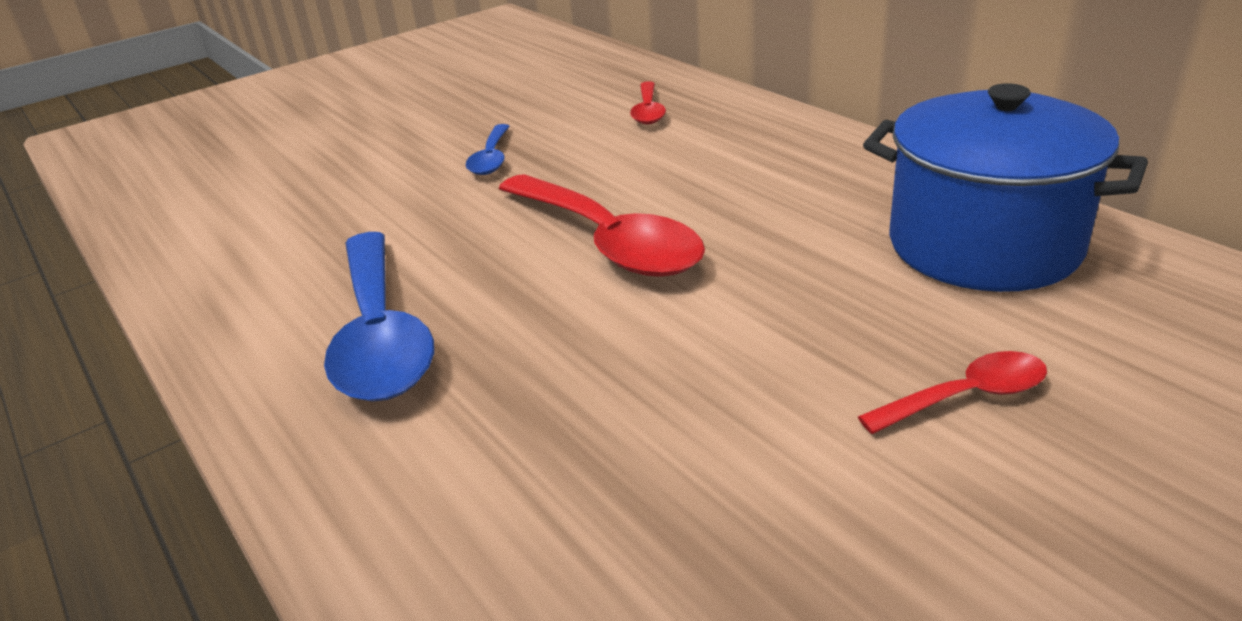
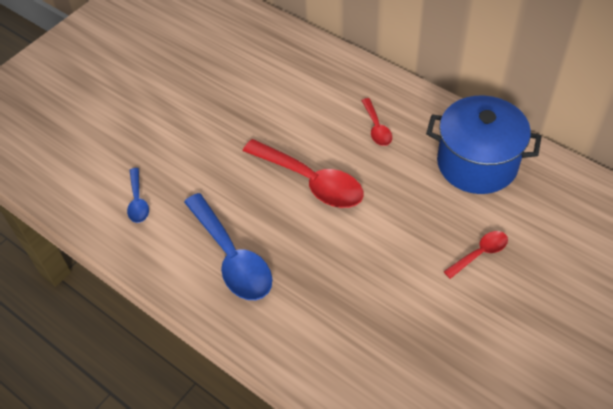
camera: 15 degrees left, 20 degrees up
(491, 158) = (224, 122): blue spoon -> blue spoon (138, 201)
(648, 111) = (294, 71): red spoon -> red spoon (376, 128)

